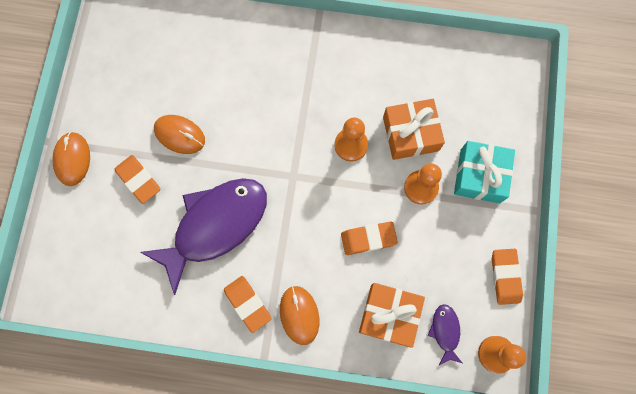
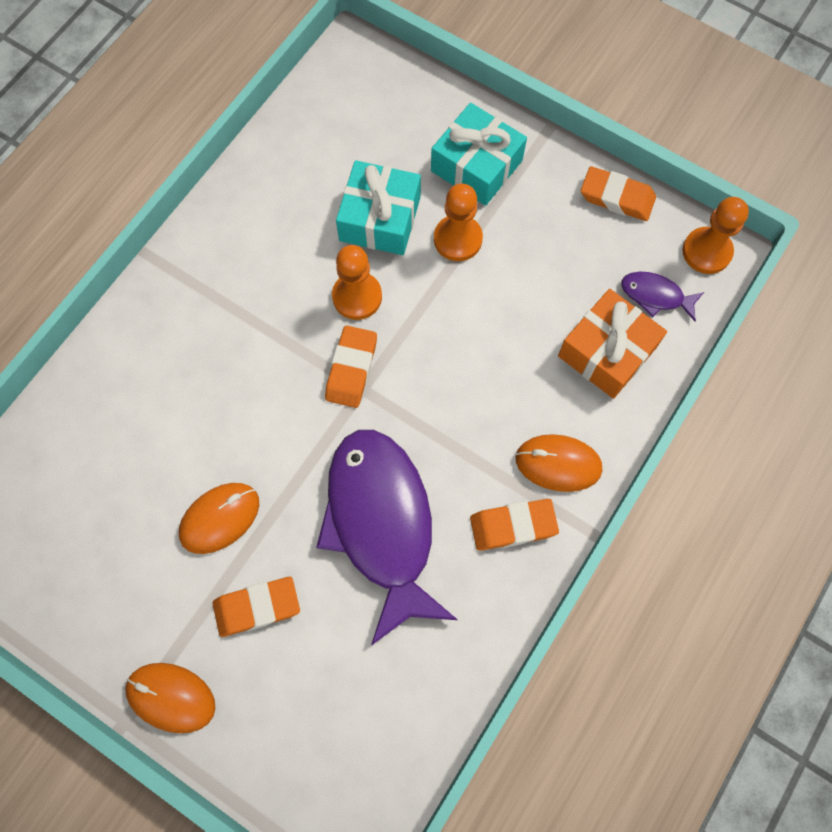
camera: 65 degrees left, 5 degrees down
(368, 239) = (495, 332): orange eraser -> orange eraser (351, 369)
(410, 134) = (380, 218): orange gift -> turquoise gift

